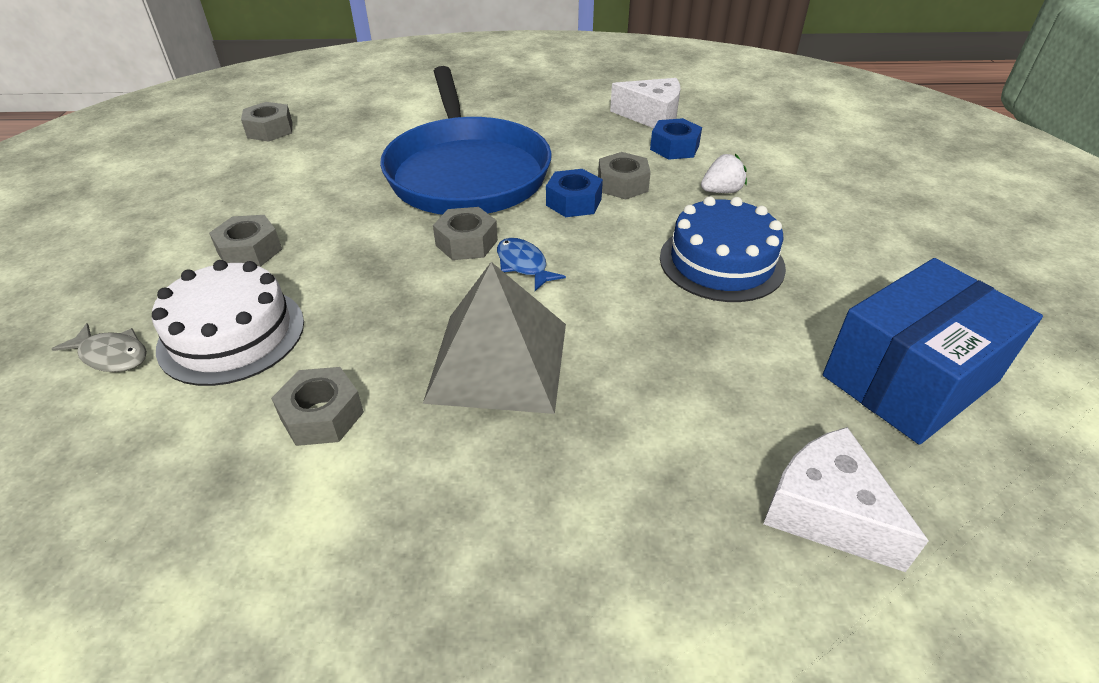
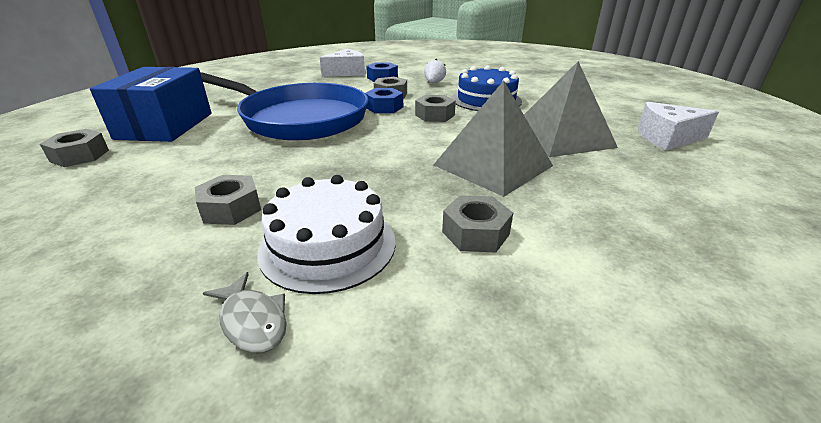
camera: 50 degrees left, 10 degrees down
(112, 355) = (252, 321): grey fish -> grey fish turned 75 degrees clockwise
(466, 243) = (370, 140): grey nut -> grey nut (434, 115)
(523, 265) = (418, 134): blue fish -> none
(668, 387) = (561, 137): none -> grey pyramid
(909, 378) = (601, 101): blue box -> blue box (165, 126)

